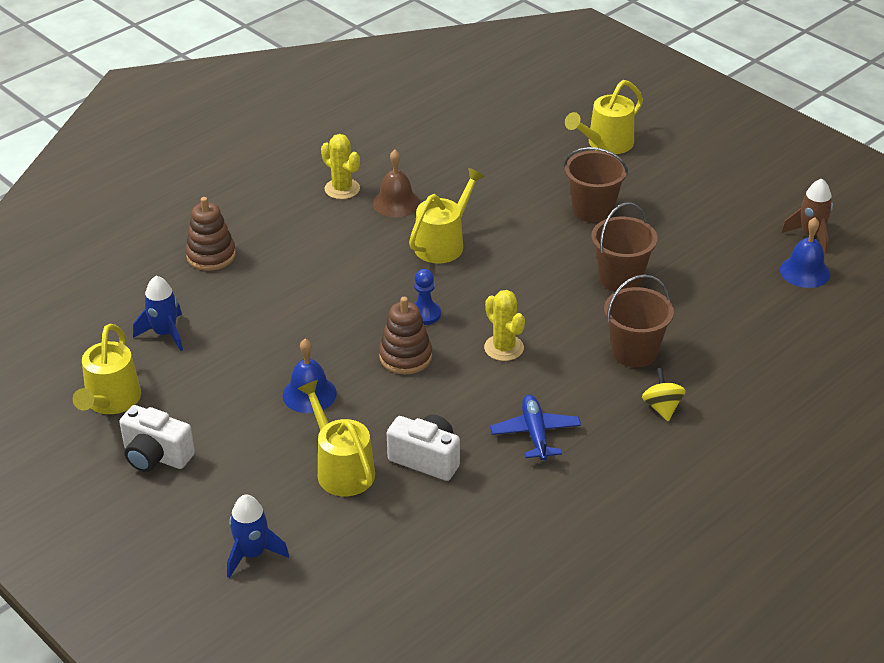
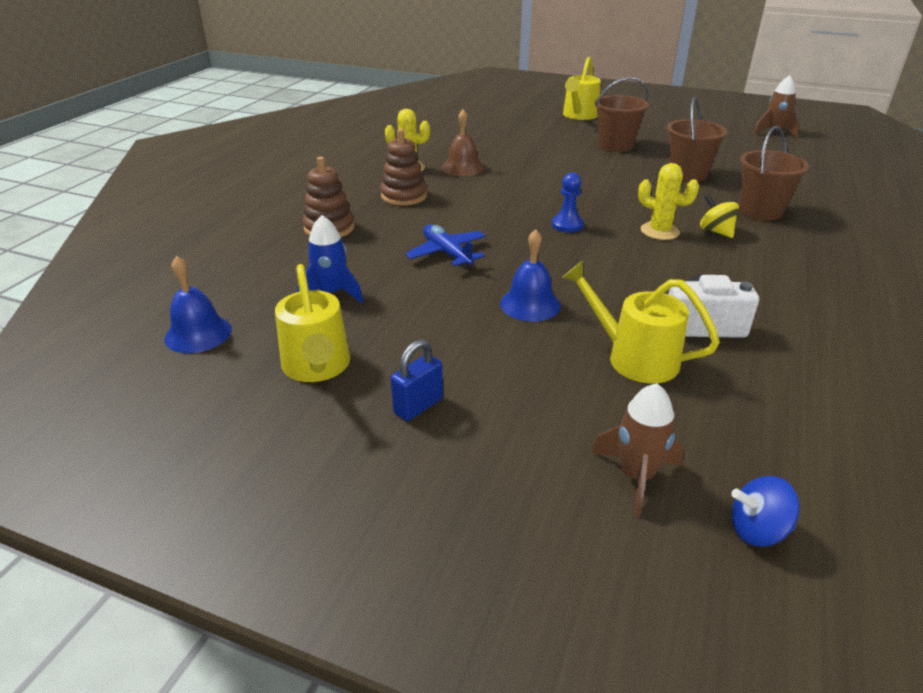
camera: 25 degrees left, 5 degrees down
(156, 456) = (418, 406): white camera -> blue padlock
(252, 554) = (636, 476): blue rocket -> brown rocket
(291, 611) = (757, 530): none -> blue spinning top
(405, 357) = (586, 256): brown stacking toy -> brown stacking toy (404, 196)
(443, 243) = (528, 182): yellow watering can -> none
(535, 434) = (766, 280): blue plane -> blue plane (447, 253)
(662, 407) = (832, 238): yellow spinning top -> yellow spinning top (715, 231)
(805, 271) = (799, 148): blue bell -> blue bell (198, 334)

